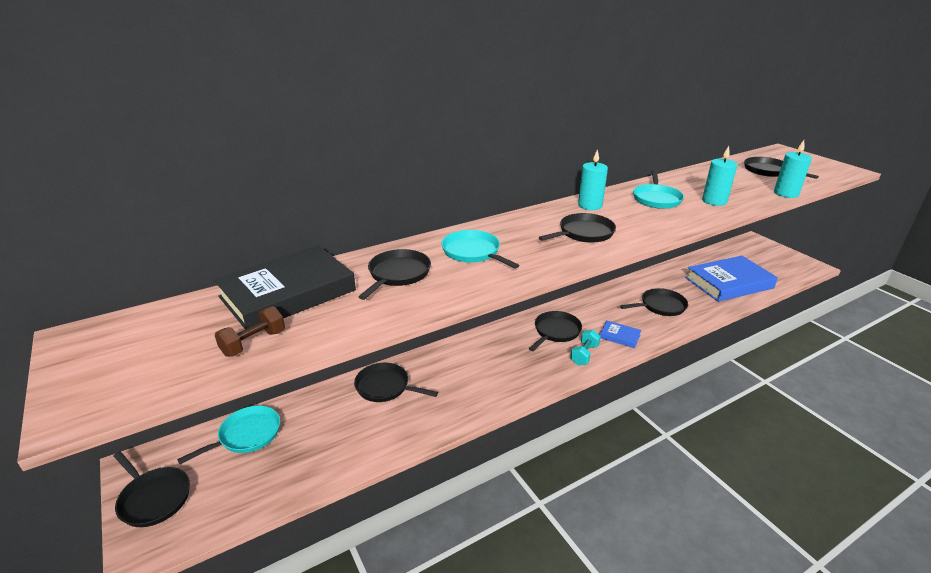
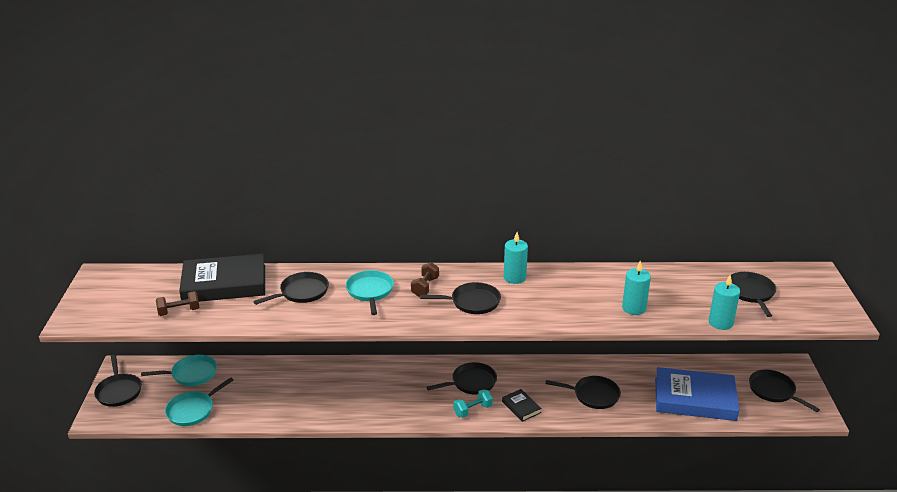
camera: 30 degrees right, 0 degrees up
(385, 387) = (301, 376): black pan -> black pan (774, 391)
(522, 233) = (425, 287): none -> brown dumbbell
(619, 336) = (521, 407): blue book -> black book
(656, 199) = (583, 289): turquoise pan -> turquoise pan (193, 410)

